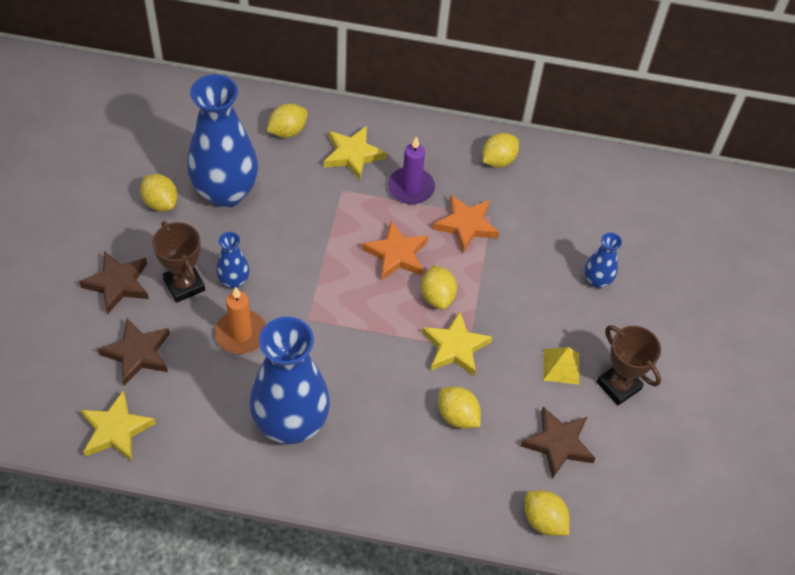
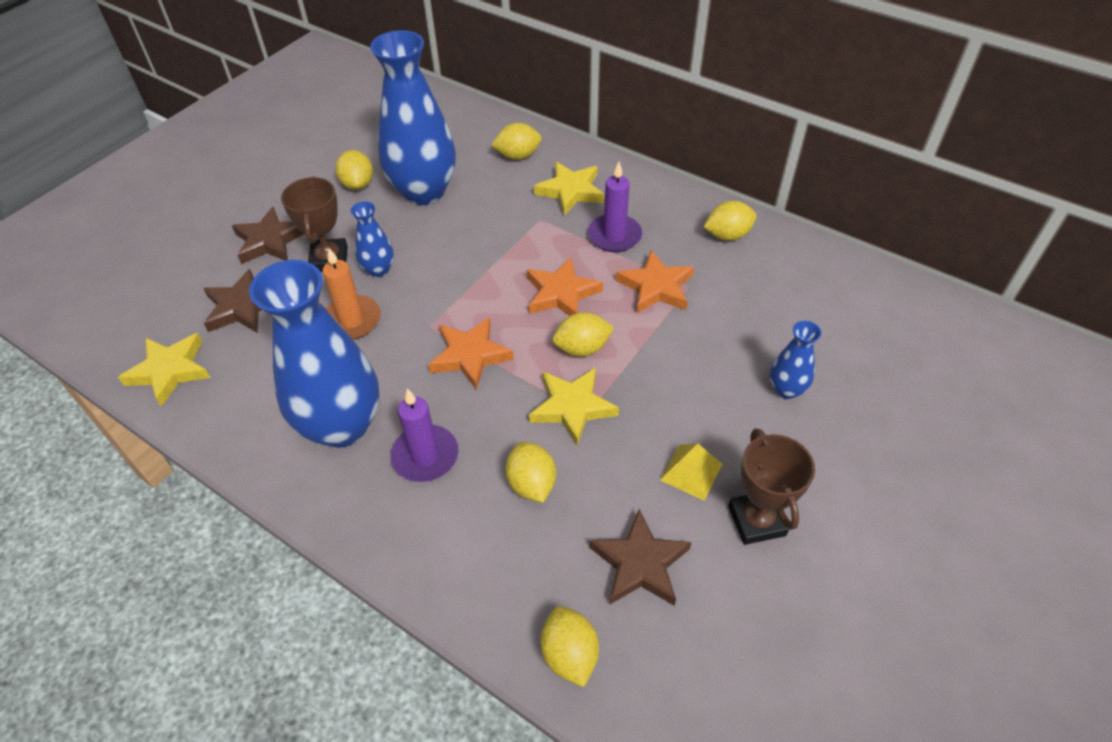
camera: 30 degrees right, 5 degrees down
(355, 332) = (470, 355): none -> orange star
(369, 424) = (425, 456): none -> purple candle
(437, 296) = (582, 348): yellow lemon -> yellow lemon turned 60 degrees clockwise

